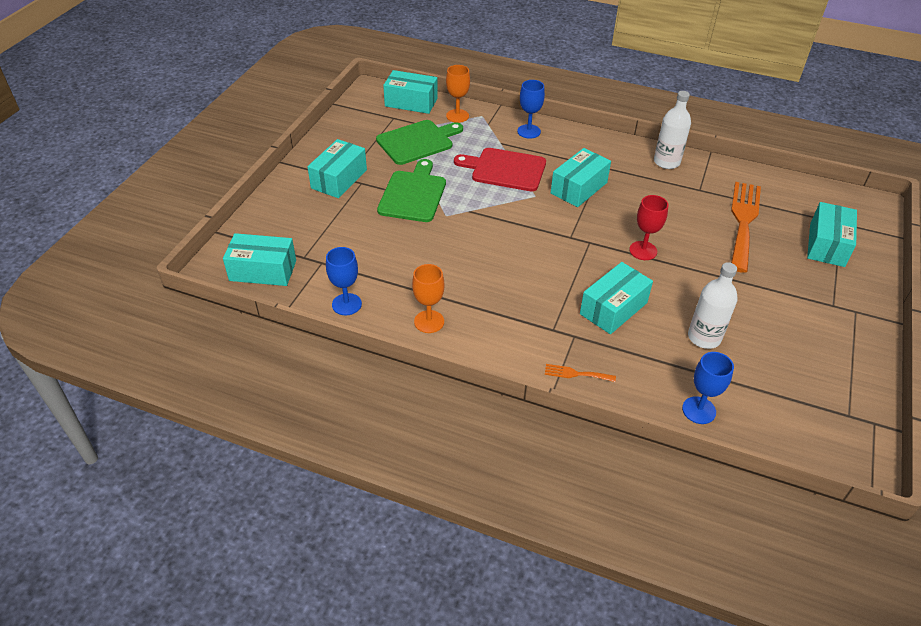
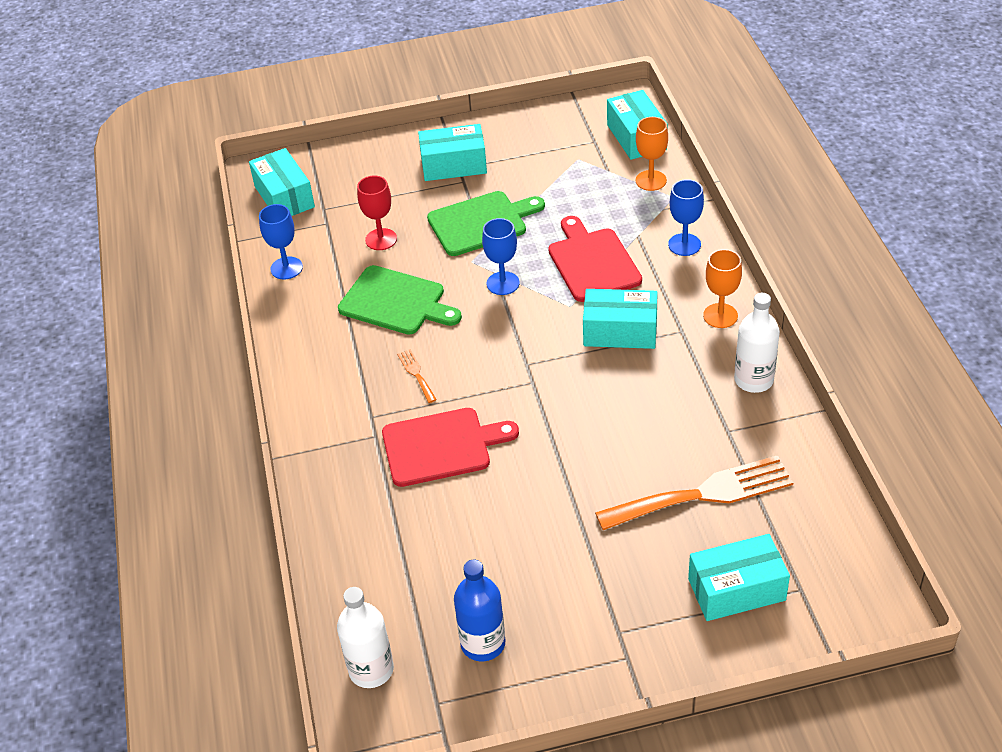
camera: 60 degrees right, 0 degrees up
(417, 142) = (571, 179): green cutting board -> green cutting board (396, 302)
(429, 321) = (309, 329): orange goblet -> orange goblet (720, 316)
(576, 374) = (323, 460): orange fork -> orange fork (416, 374)
(613, 308) = (441, 446): turquoise box -> red cutting board
(643, 250) = (559, 430): red goblet -> red goblet (381, 239)
(699, 410) = (346, 573): blue goblet -> blue goblet (503, 283)
(704, 337) = (459, 536): white bottle -> white bottle (371, 670)
(808, 369) = (483, 643): none -> blue bottle

